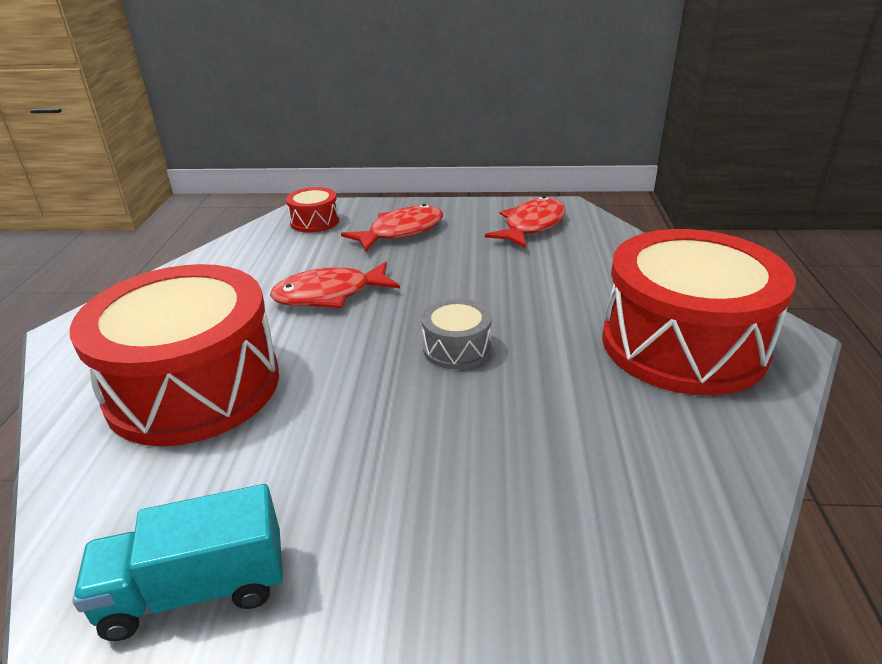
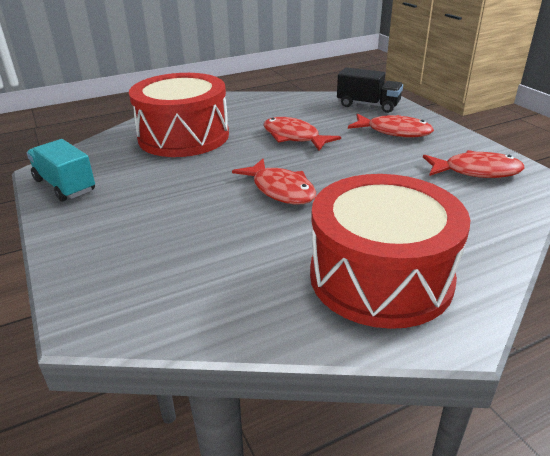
camera: 60 degrees right, 0 degrees up
(315, 222) = (368, 105): red drum -> black truck
(457, 348) = (280, 190): grey drum -> red fish

